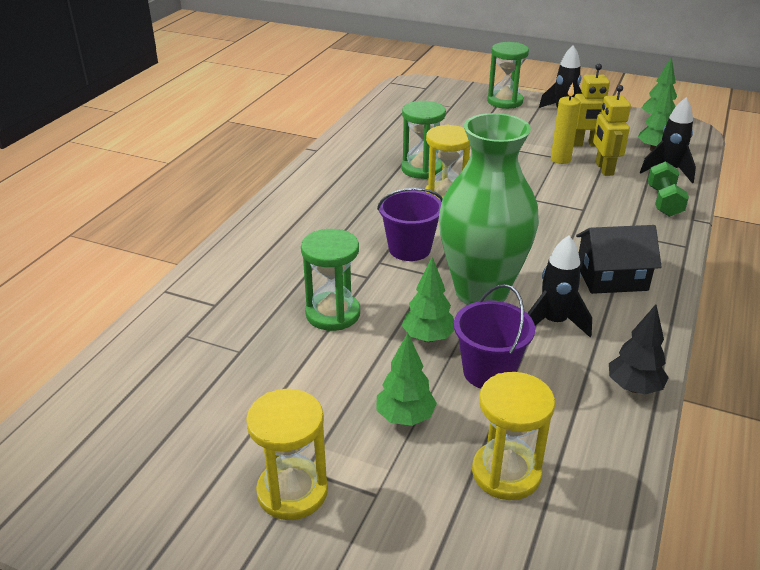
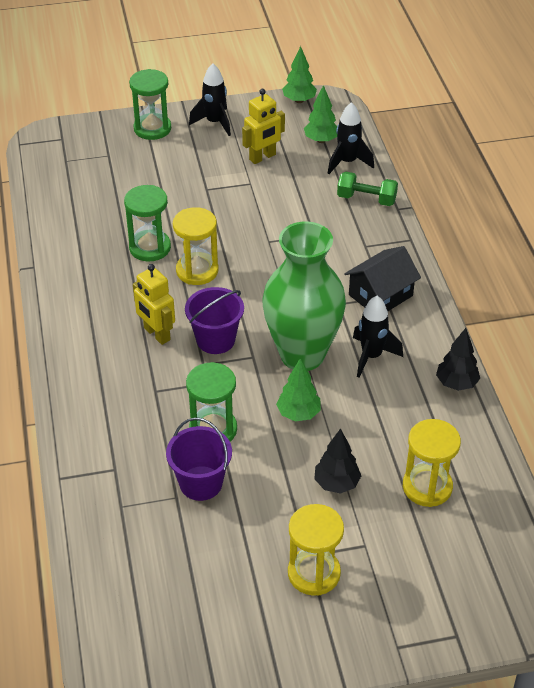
camera: 35 degrees left, 10 degrees up
(405, 417) = (336, 484): green tree -> black tree
(489, 372) = (360, 420): purple bucket -> purple bucket (201, 483)
(560, 159) = (256, 185): yellow candle -> none
(604, 169) = (297, 181): yellow robot -> yellow robot (156, 334)
(664, 202) = (366, 199): green dumbbell -> green dumbbell turned 45 degrees counterclockwise

